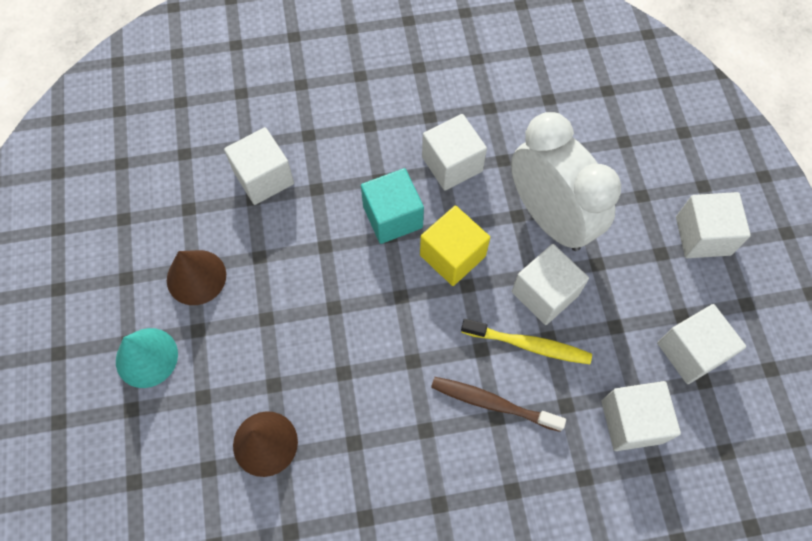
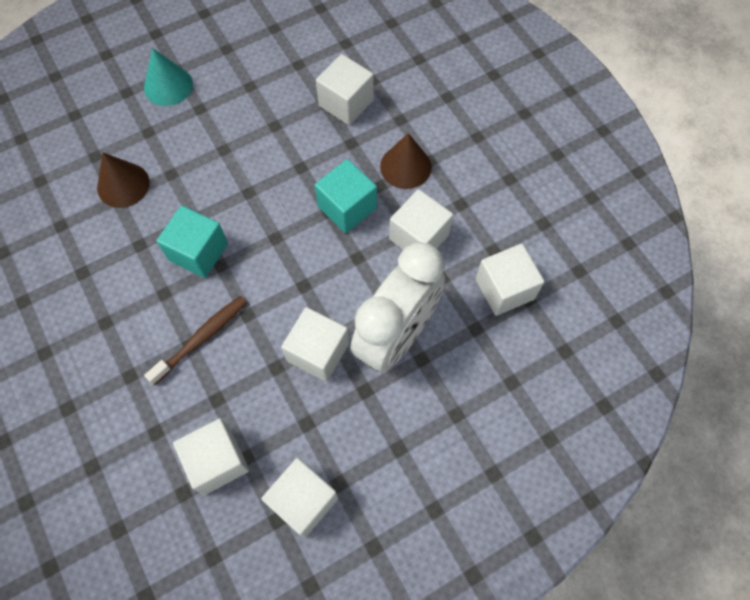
camera: 70 degrees right, 0 degrees up
(196, 277) = (242, 91): brown cone -> brown cone (405, 166)
(388, 380) = (198, 252): none -> turquoise cube
(452, 256) = (327, 265): yellow cube -> none
(493, 403) = (201, 338): brown toothbrush -> brown toothbrush turned 45 degrees clockwise
(528, 344) = (264, 351): yellow toothbrush -> none
(703, 236) = (434, 485): white cube -> white cube (504, 289)

